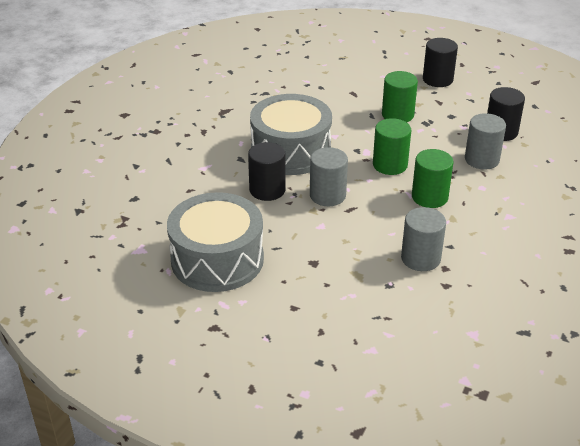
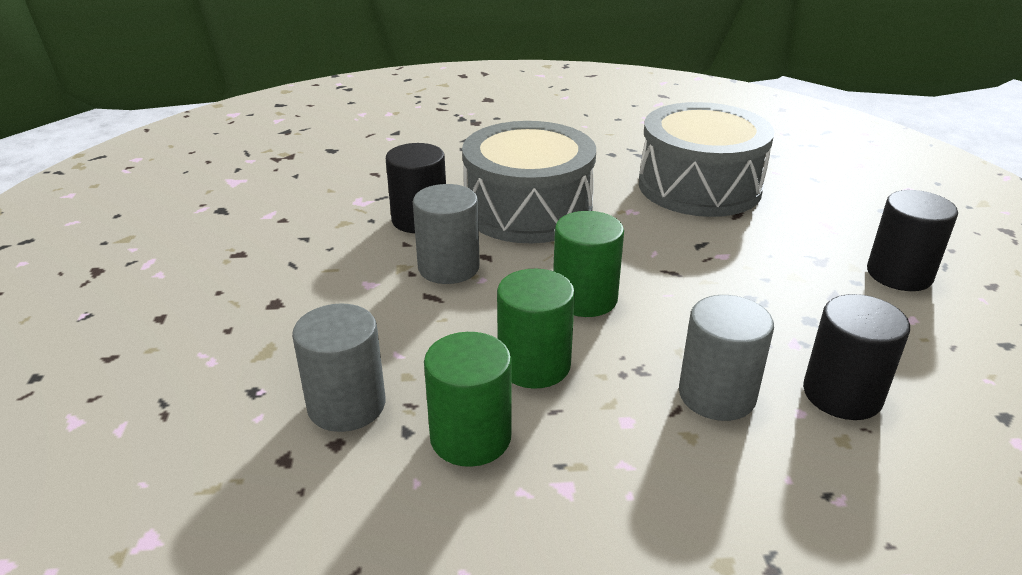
camera: 60 degrees right, 5 degrees down
(217, 259) = (241, 231): grey drum -> grey drum (699, 186)
(397, 115) = (734, 266): green cylinder -> green cylinder (470, 437)

